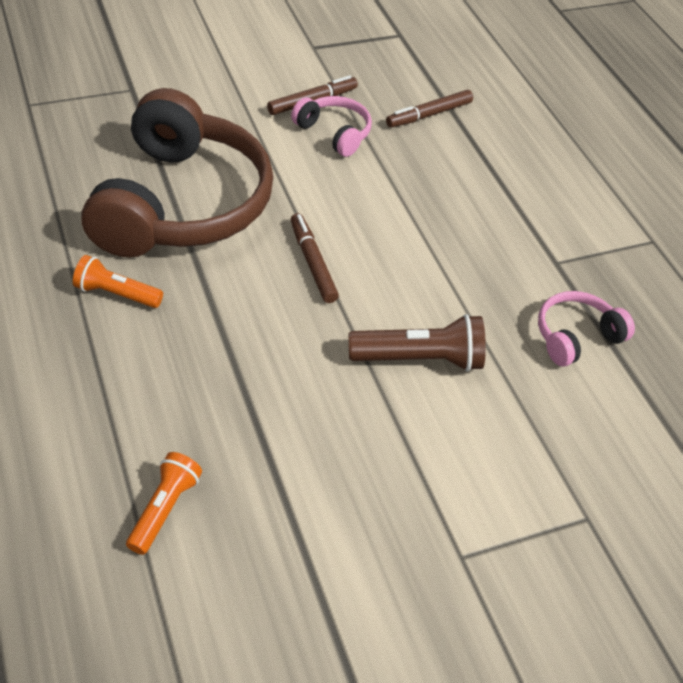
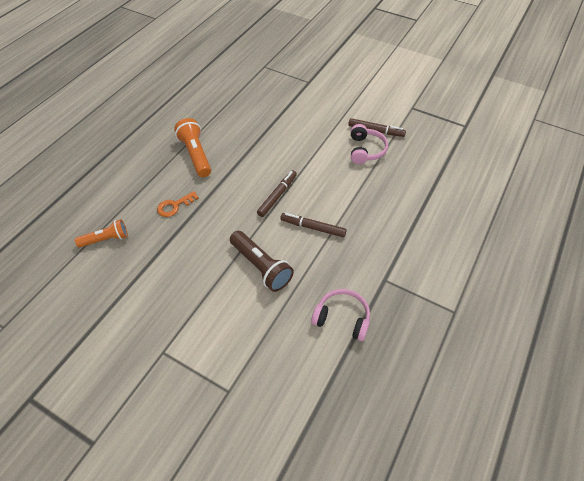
camera: 55 degrees right, 5 degrees up
(116, 294) = (195, 155): orange flashlight -> orange flashlight, size x1.51
(181, 203) = (263, 137): brown headphones -> none
(195, 382) = (174, 206): none -> orange key
(429, 115) = (424, 171): brown marker -> brown marker (313, 227)

